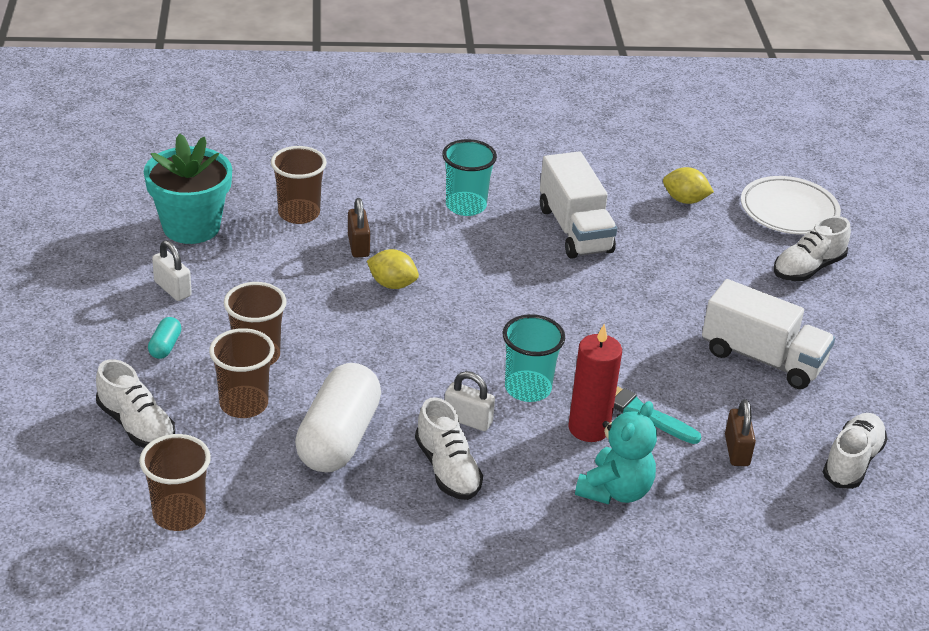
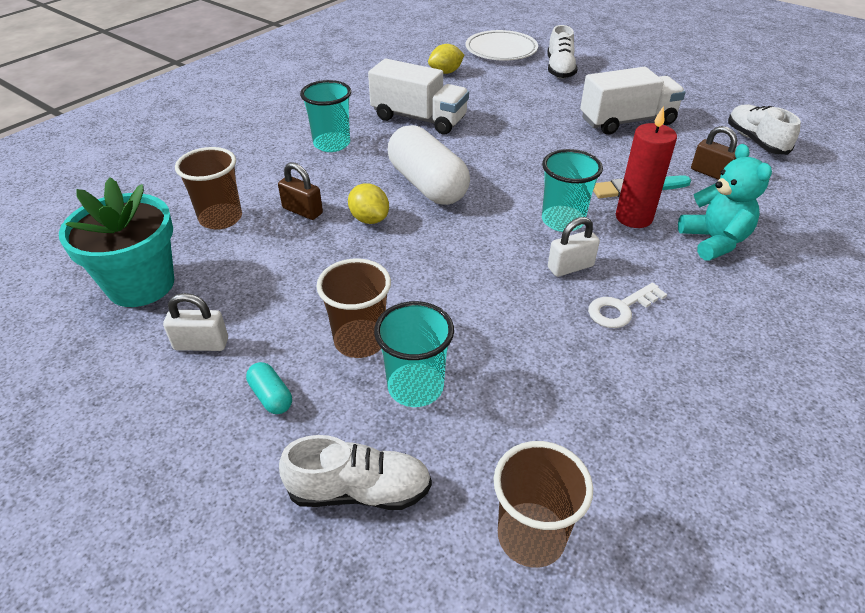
camera: 45 degrees left, 5 degrees up
(244, 404) = (415, 387): brown cup -> turquoise cup
(339, 438) = (524, 350): white capsule -> white capsule (427, 185)
(392, 284) = (369, 219): yellow lemon -> yellow lemon turned 75 degrees clockwise
(447, 469) = (620, 309): white shoe -> white key

